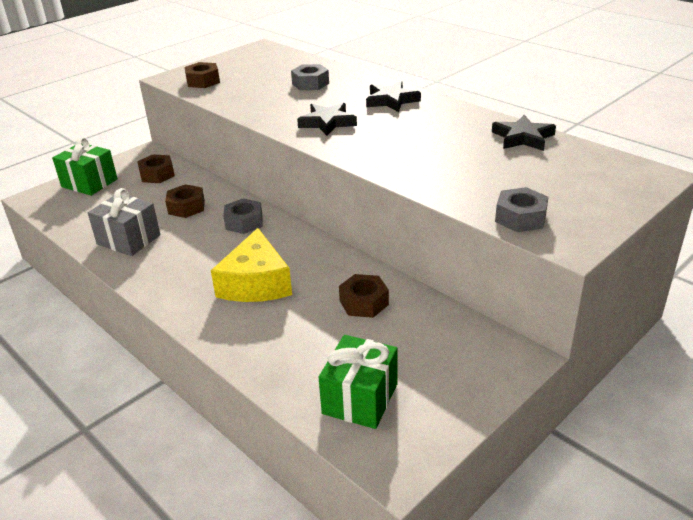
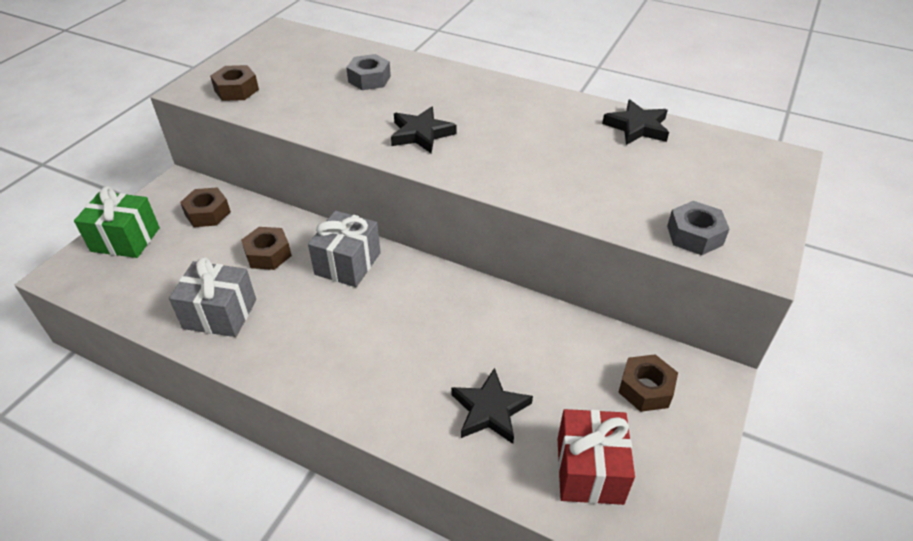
camera: 20 degrees left, 10 degrees up
(244, 222) = (348, 263): grey nut -> grey gift
(256, 283) = (403, 344): yellow cheese -> none
(360, 399) = (589, 470): green gift -> red gift
(364, 302) = (532, 345): brown nut -> brown nut (645, 389)
(391, 100) = (474, 93): black star -> black star (490, 410)

